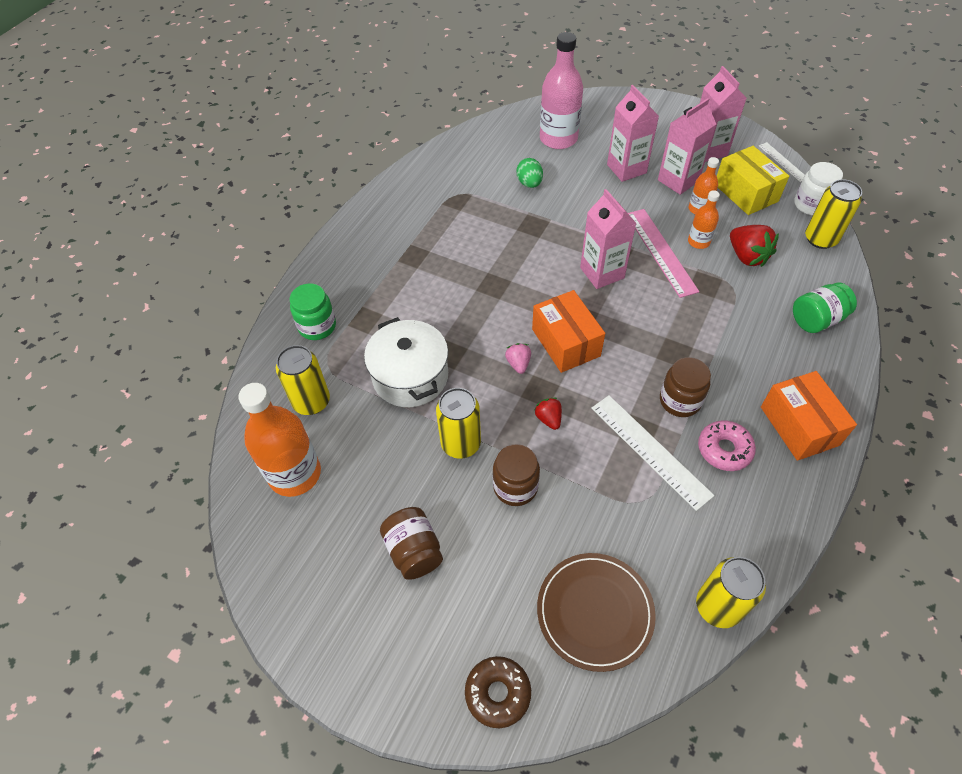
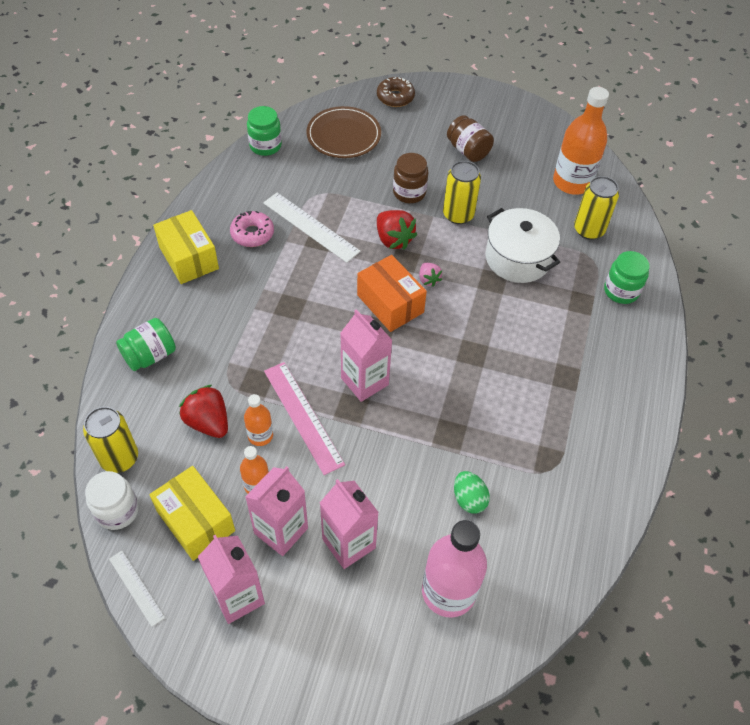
camera: 165 degrees right, 0 degrees up
(548, 419) = (393, 239): red strawberry -> red strawberry, size x1.75
(680, 401) = (286, 265): brown jar -> none
(718, 606) = (265, 146): yellow can -> green jar
(799, 426) = (189, 258): orange box -> yellow box

